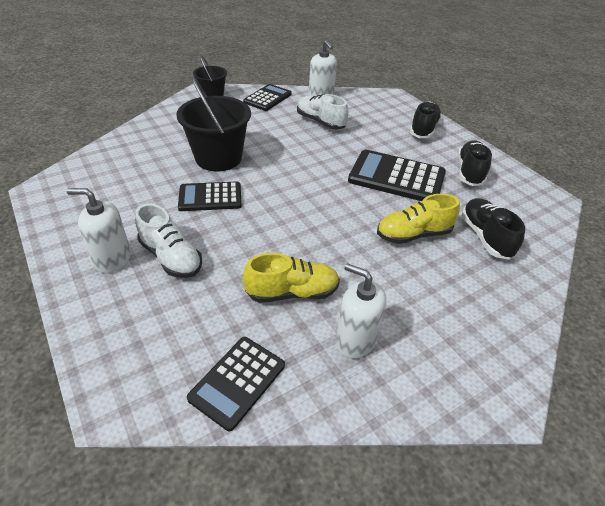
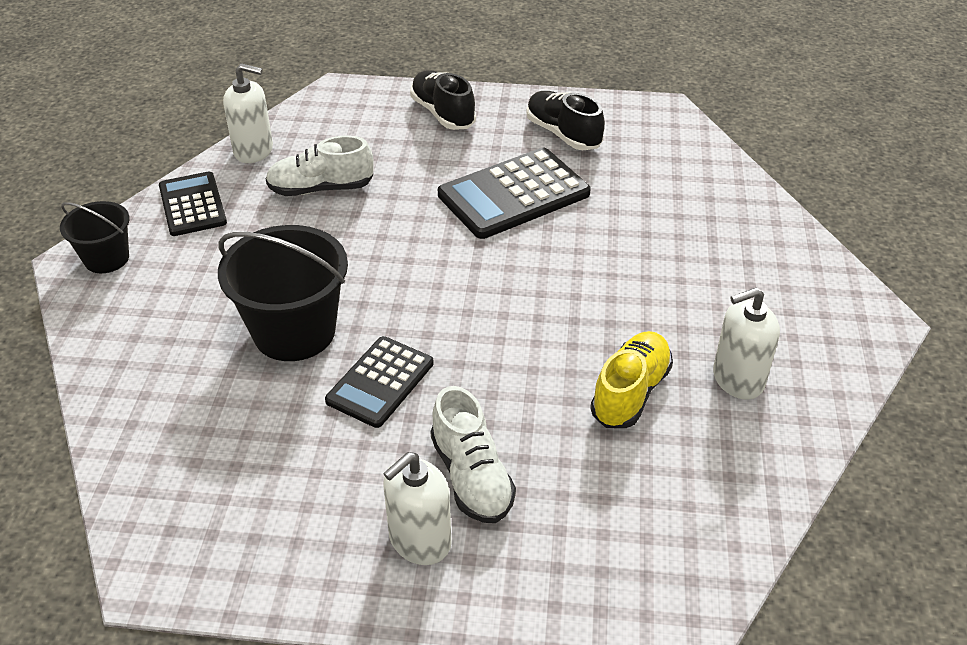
camera: 50 degrees left, 0 degrees up
(171, 257) = (471, 476): white shoe -> white shoe turned 75 degrees clockwise
(237, 382) = (724, 502): black calculator -> none
(413, 234) = (624, 243): yellow shoe -> none
(485, 237) = (675, 195): black shoe -> none

